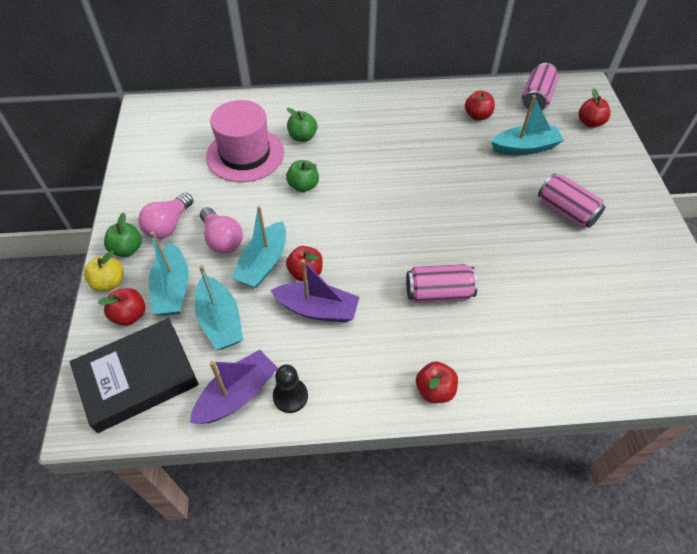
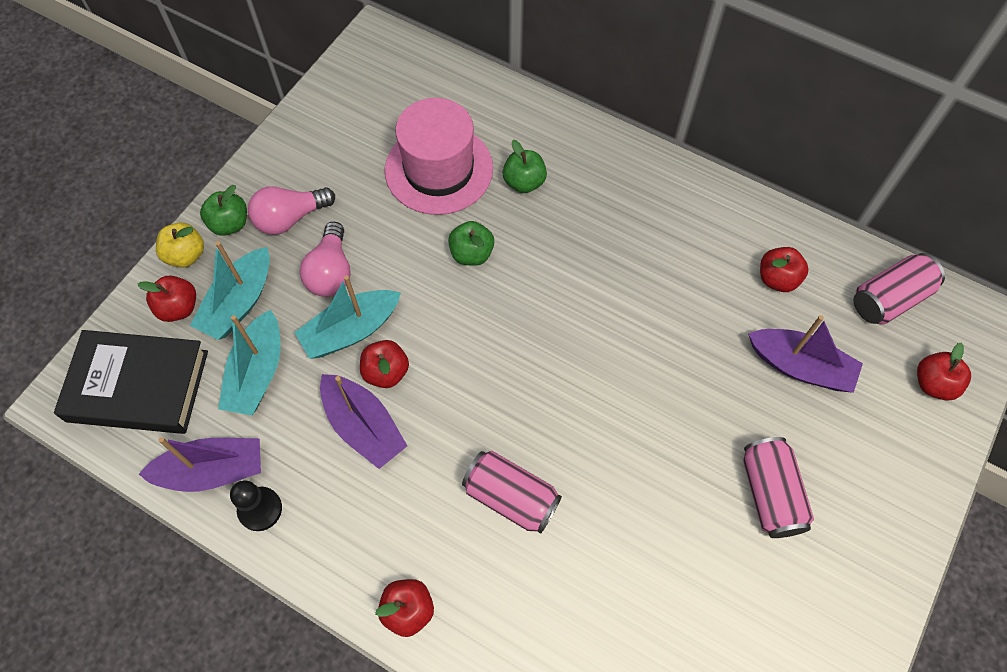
camera: 35 degrees right, 10 degrees up
(525, 148) = (800, 367): turquoise boat -> purple boat

